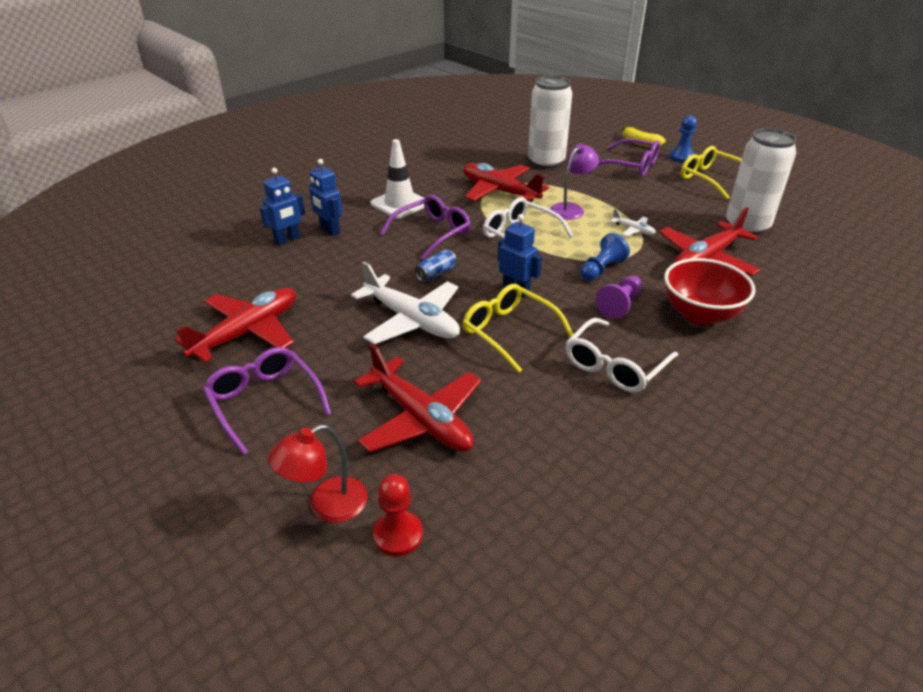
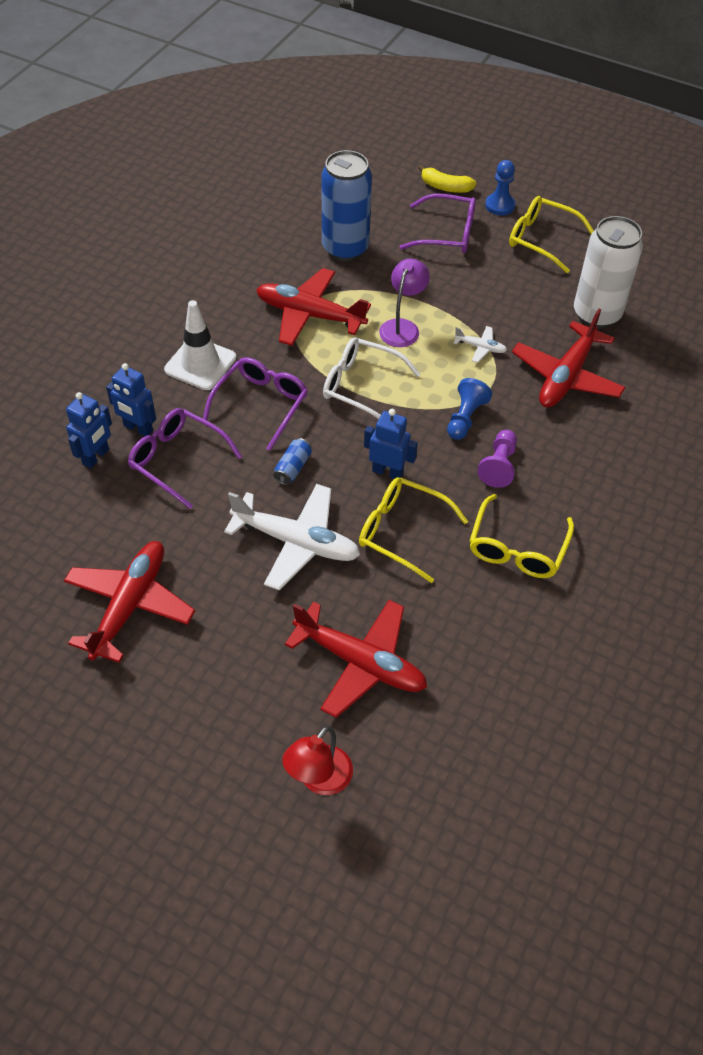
camera: 20 degrees left, 15 degrees up
(265, 402) = (199, 687): purple glasses -> purple glasses (178, 460)
(398, 534) = (394, 788): red pawn -> none
(546, 162) = (345, 248): white can -> blue can
(615, 365) = (517, 548): white glasses -> yellow glasses
(700, 314) = (579, 459): red bowl -> none

